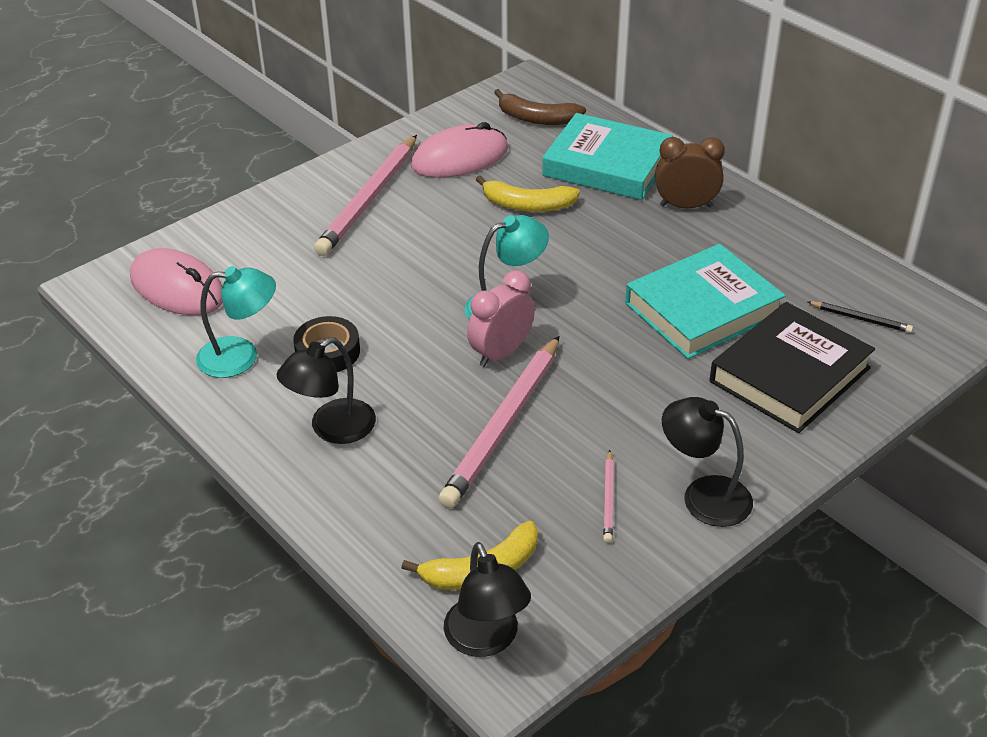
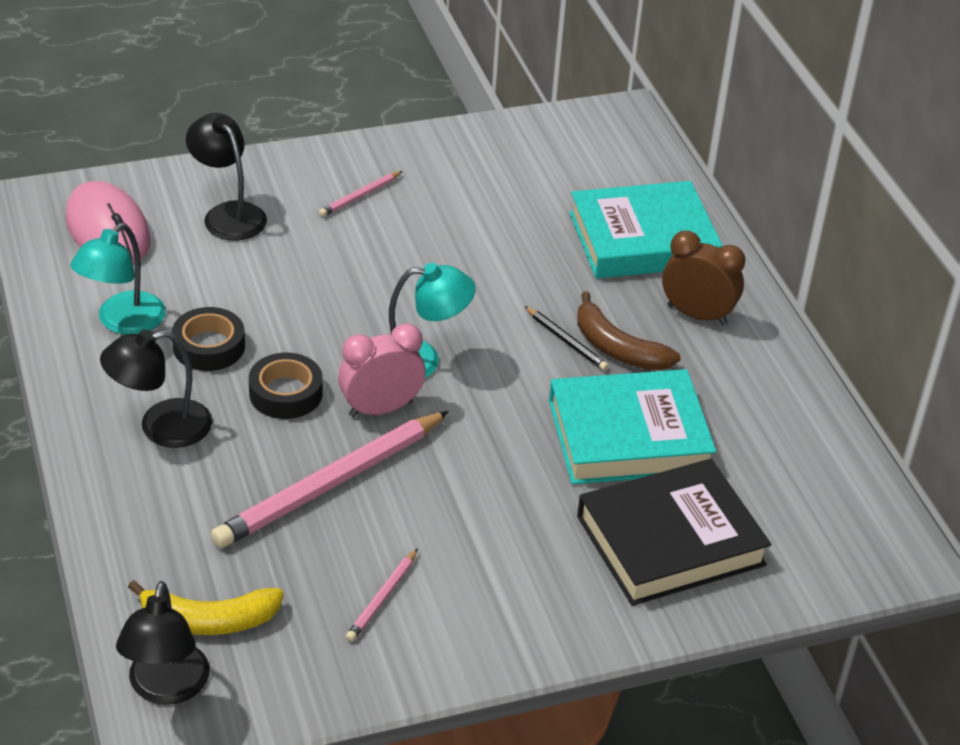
camera: 20 degrees right, 0 degrees up
(241, 356) = (122, 322): turquoise lamp -> turquoise lamp turned 105 degrees clockwise
(369, 199) = (360, 196): pink pencil -> pink pencil, size x0.44
(417, 367) = (286, 393): none -> black tape
(460, 158) = (487, 180): pink mouse -> none
(527, 205) = (522, 257): yellow banana -> none
(537, 118) = (603, 161): brown banana -> brown banana (617, 348)
(607, 165) = (643, 239): turquoise book -> turquoise book turned 60 degrees counterclockwise
(703, 495) = (482, 631): black lamp -> black lamp (228, 214)
(860, 319) = (798, 508): black pencil -> black pencil (566, 341)

